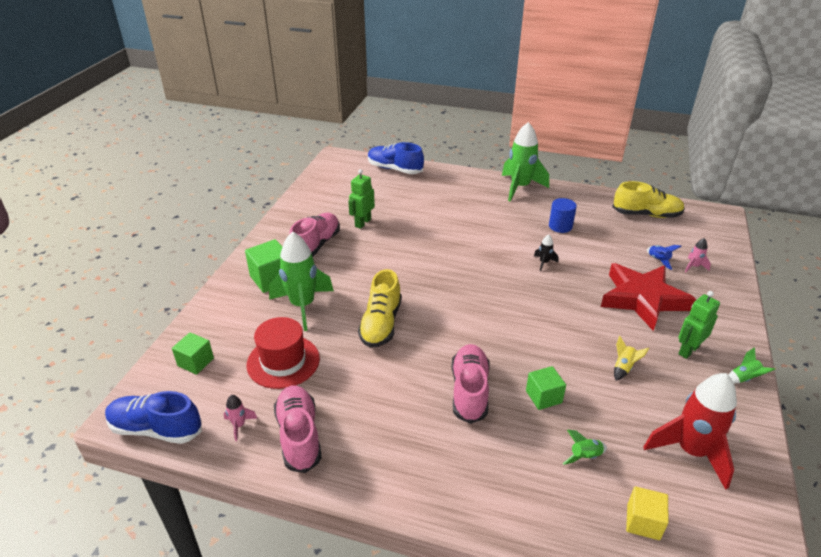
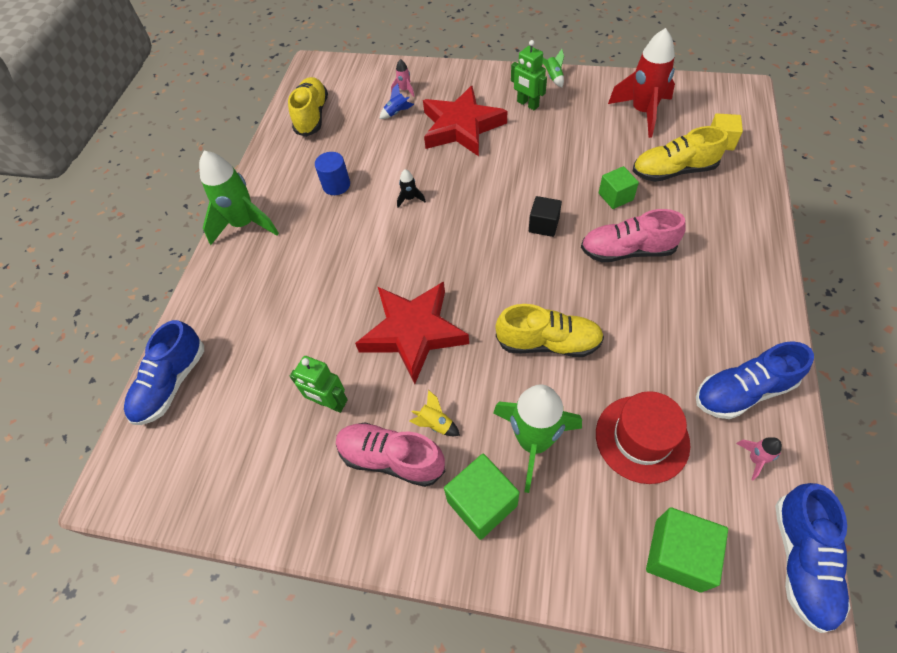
camera: 90 degrees left, 20 degrees up
(195, 362) = (678, 555): green cube -> green cube, size x1.50
(299, 436) = (743, 391): pink shoe -> blue shoe
(408, 258) = (413, 332): none -> red star
(507, 338) = (543, 225): none -> black cube
(585, 456) = (673, 171): green rocket -> yellow shoe
(623, 368) = (561, 144): yellow rocket -> yellow rocket (435, 424)

